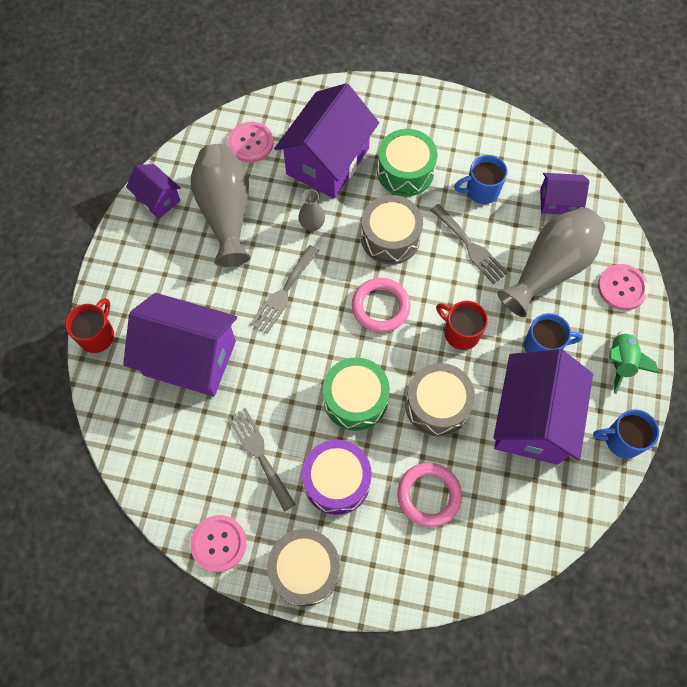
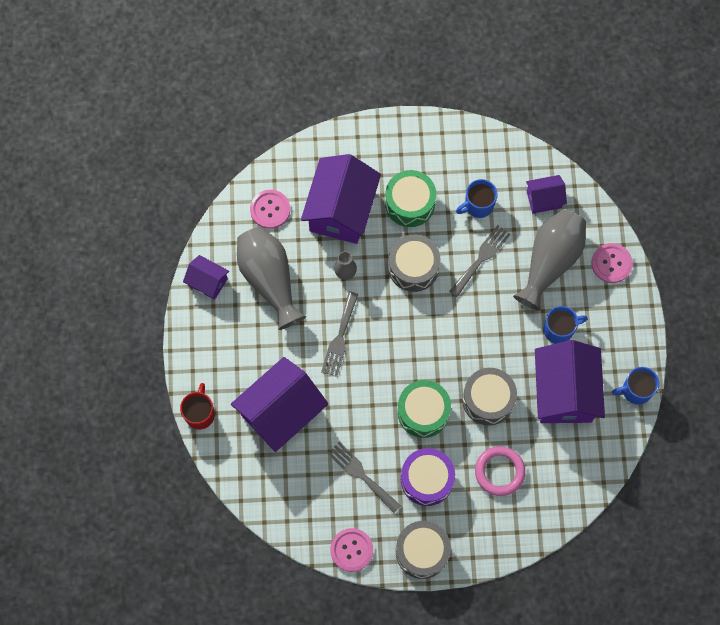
camera: 15 degrees left, 5 degrees up
(190, 358) = (281, 412): purple house -> purple house turned 45 degrees counterclockwise
(380, 307) = (422, 330): pink ring -> none
(460, 333) = (491, 335): red mug -> none
(470, 246) = (481, 258): grey fork -> grey fork turned 90 degrees counterclockwise
(620, 362) = (622, 327): green rocket -> none

